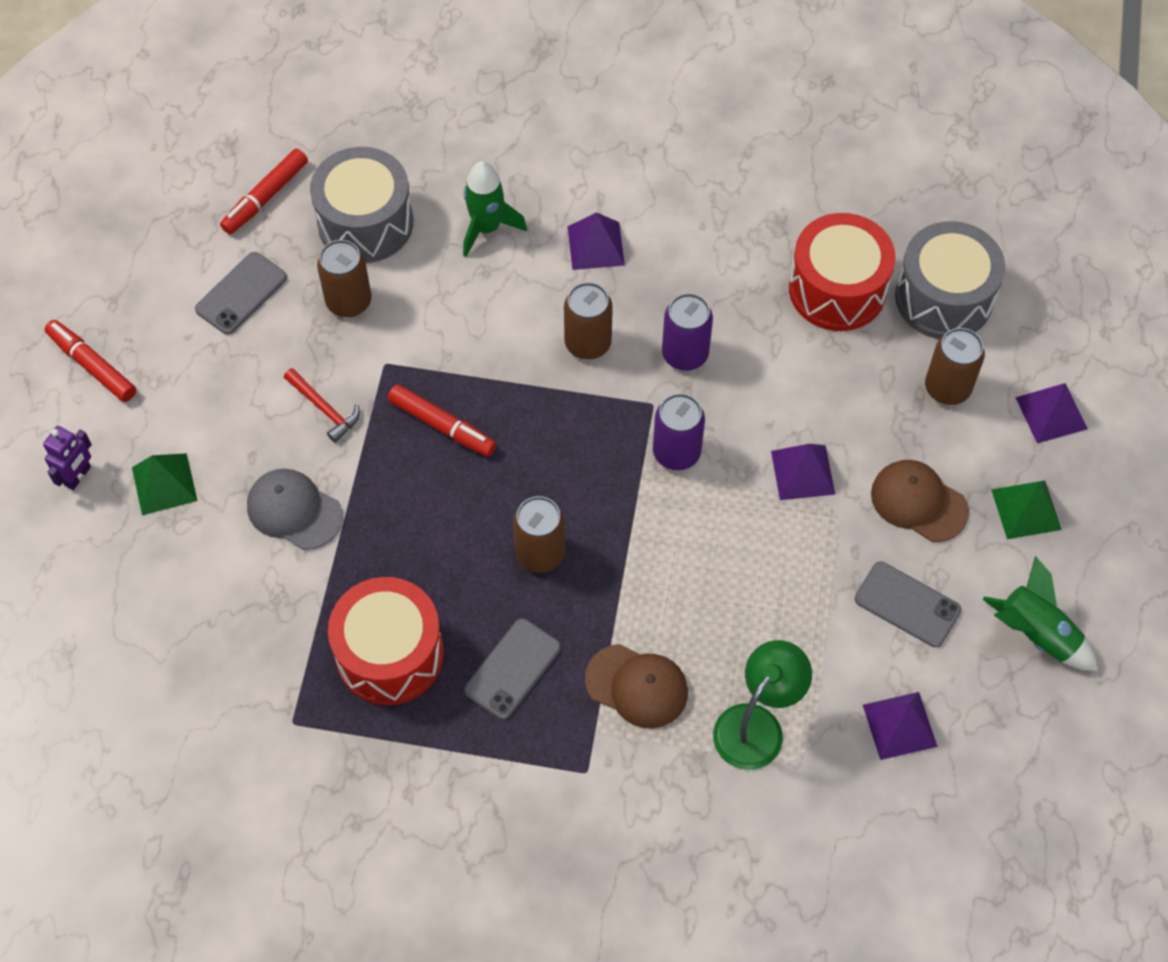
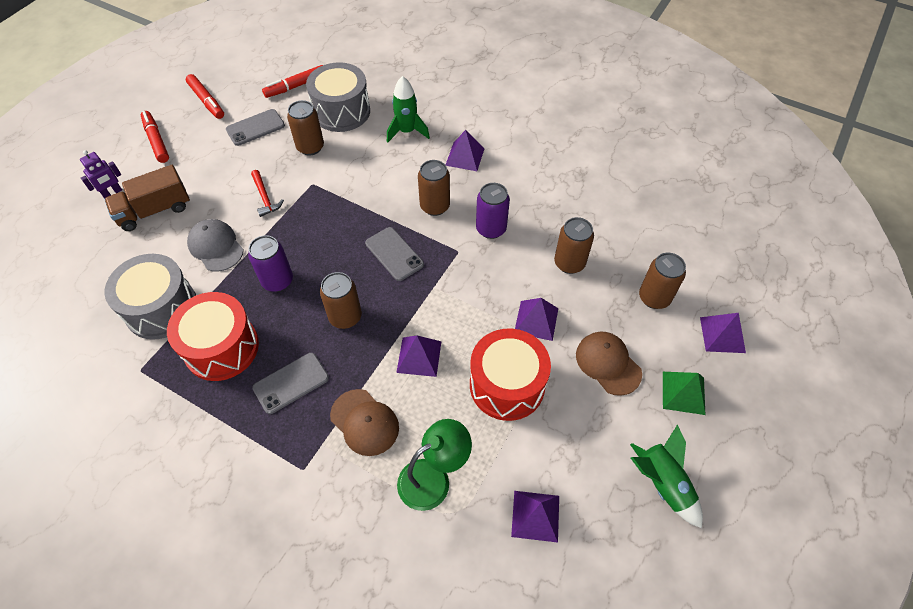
camera: 20 degrees right, 5 degrees down
(164, 484) = (154, 210): green pyramid -> brown truck
(442, 426) = (326, 226): red marker -> red marker (207, 101)
(667, 575) = (419, 357): none -> purple pyramid
(676, 453) = (459, 283): purple can -> purple can (277, 281)
(815, 373) = (569, 263): none -> brown can
(837, 289) = (603, 219): red drum -> red drum (507, 385)
(907, 604) = (574, 430): grey phone -> grey phone (394, 254)
(943, 298) = (671, 243): grey drum -> grey drum (161, 308)

